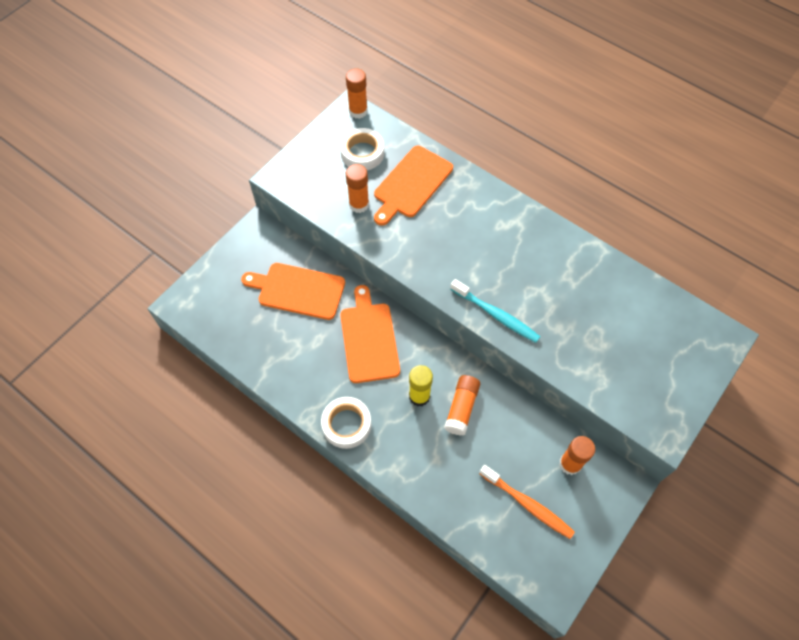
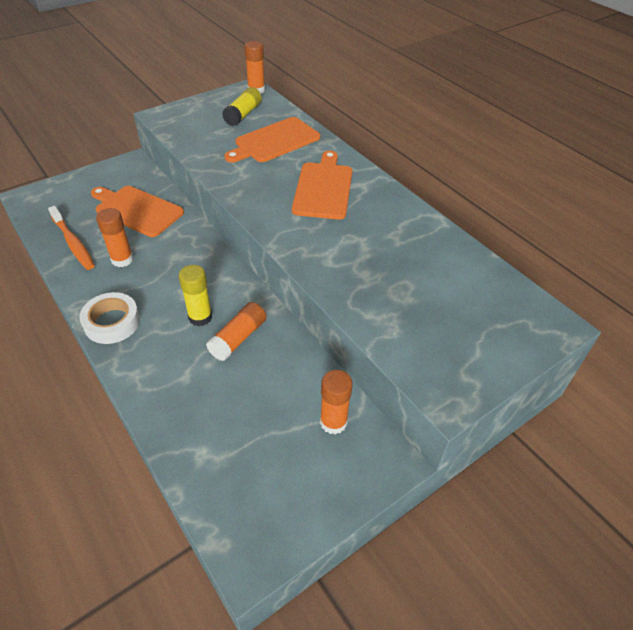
camera: 15 degrees right, 15 degrees down
(359, 204) = (218, 145): orange glue stick -> orange glue stick (122, 259)
(362, 153) = (243, 114): white tape -> yellow glue stick
(369, 339) = (179, 259): orange cutting board -> orange cutting board (323, 188)
(496, 315) = (303, 248): turquoise toothbrush -> none
(528, 504) = (264, 450): orange toothbrush -> orange toothbrush (73, 243)

